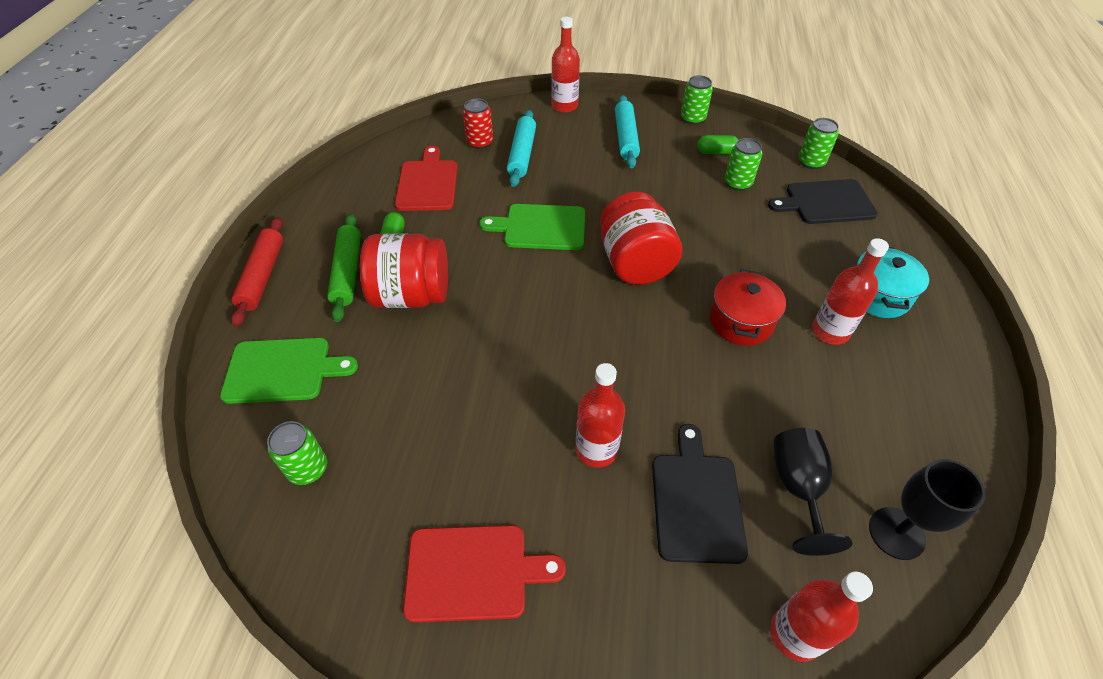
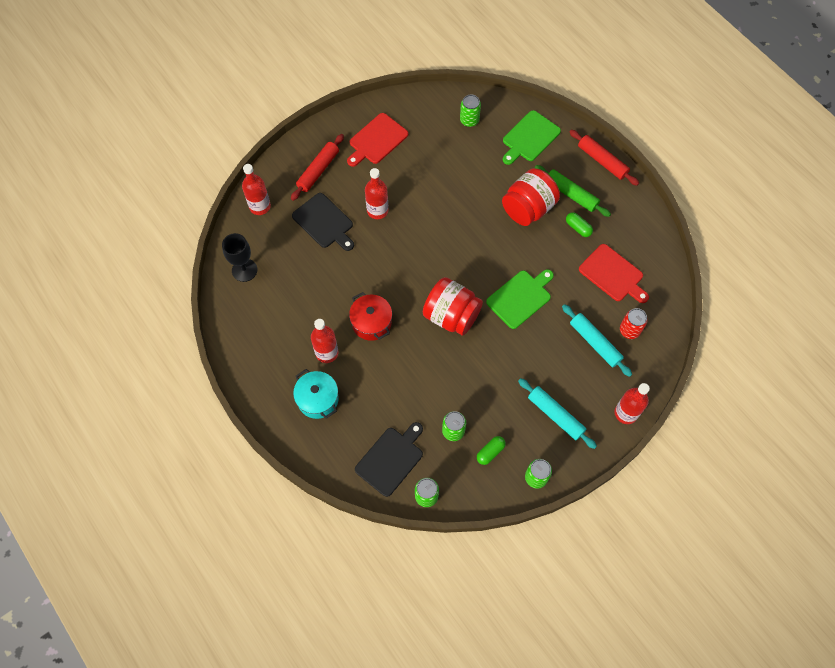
camera: 135 degrees right, 15 degrees up
(627, 609) = (318, 170): none -> red rolling pin
(798, 488) = (291, 258): black goblet -> none

